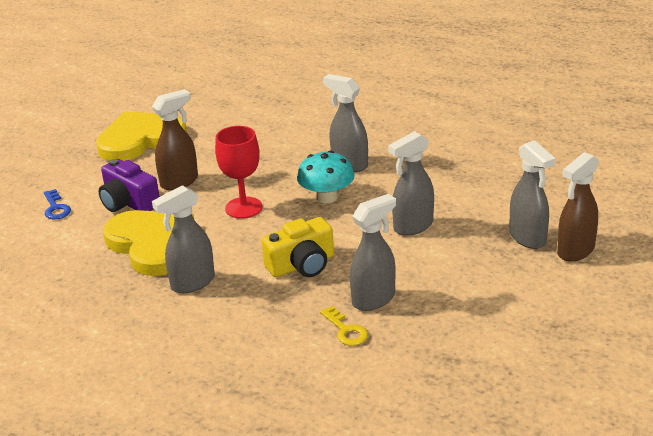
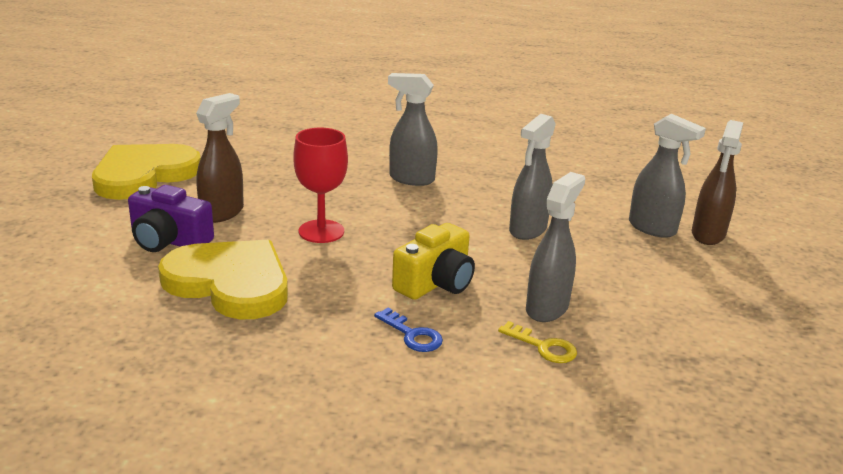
camera: 25 degrees left, 5 degrees down
(56, 208) = (68, 256): blue key -> blue key (412, 335)
(192, 283) = (313, 320): grey spray bottle -> none
(327, 197) = (411, 212): turquoise mushroom -> none

